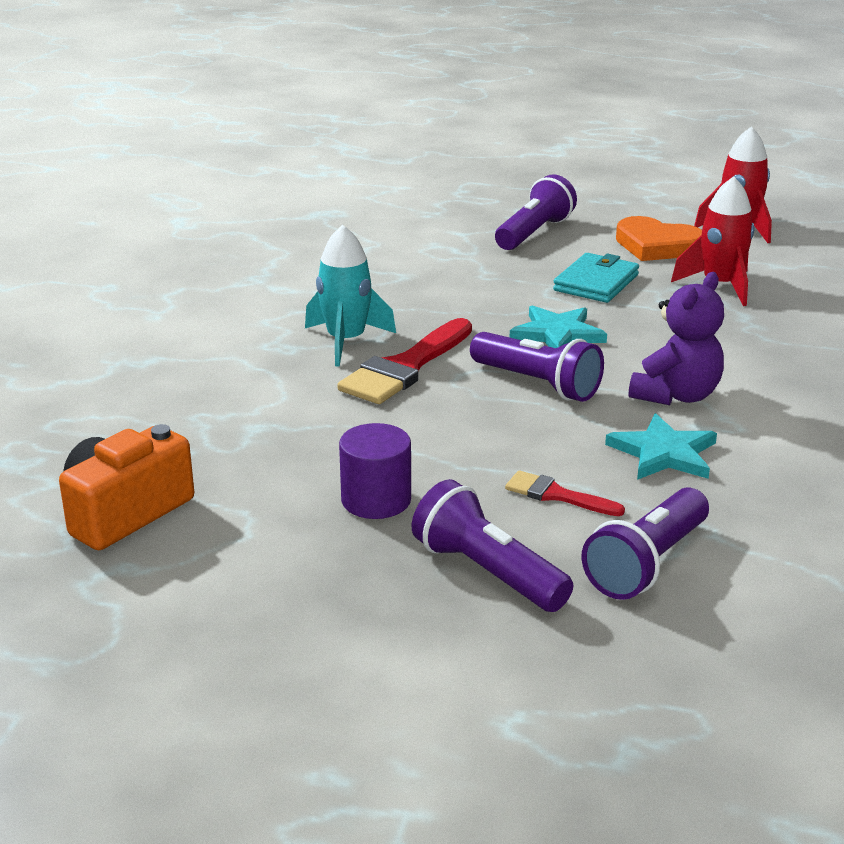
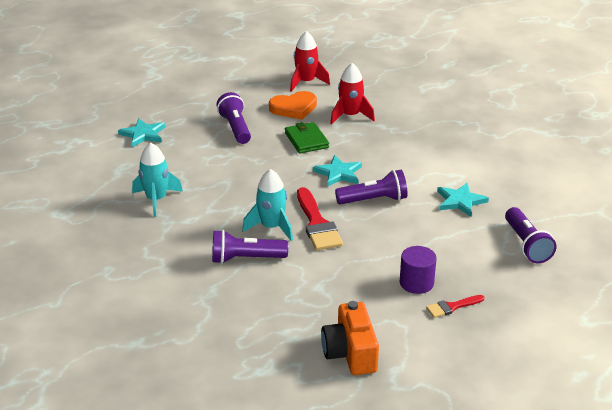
camera: 50 degrees left, 5 degrees up
(292, 254) = (156, 200): none -> turquoise rocket
(417, 195) = (143, 134): none -> turquoise star
(487, 572) = (495, 281): purple flashlight -> purple flashlight (246, 259)
(557, 495) = (462, 239): red brush -> red brush (452, 307)
(596, 283) = (306, 140): turquoise wallet -> green wallet
(676, 395) = (423, 175): purple teddy bear -> none

